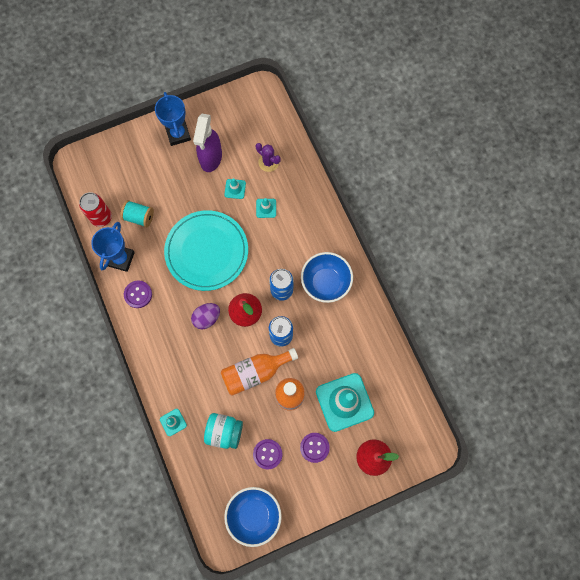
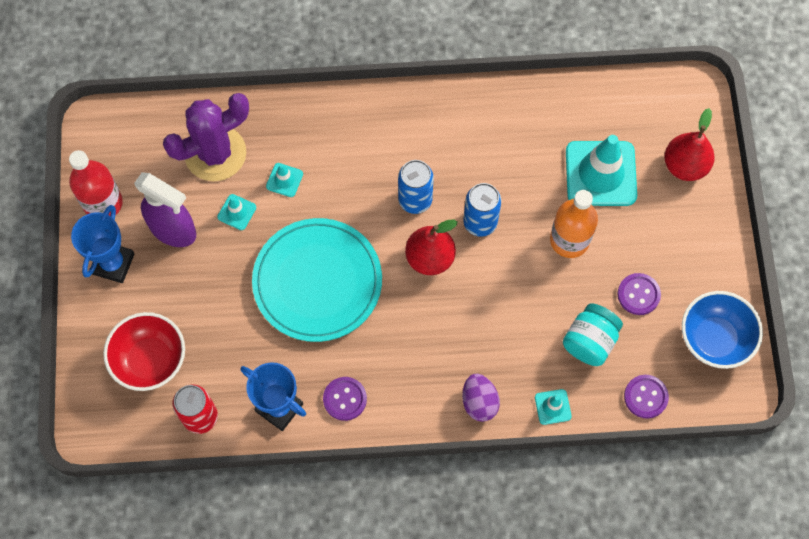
camera: 70 degrees left, 5 degrees down
(126, 177) = (150, 360): none -> red bowl
(139, 217) = (223, 361): turquoise spool -> none
(178, 134) = (113, 264): blue trophy -> blue trophy turned 75 degrees counterclockwise
(207, 318) = (417, 313): purple egg -> purple egg (479, 402)
(213, 113) = (103, 203): none -> red bottle
(255, 372) = (520, 273): orange bottle -> none
(268, 162) = (215, 153): purple cactus -> purple cactus, size x1.94
(314, 447) = (649, 232): purple button -> purple button (645, 397)
(325, 282) = (426, 140): blue bowl -> none

